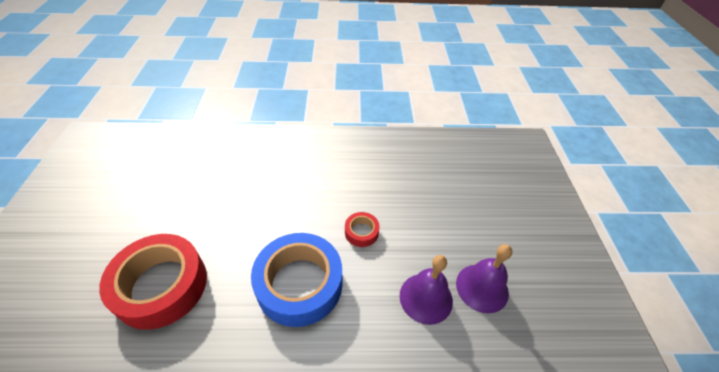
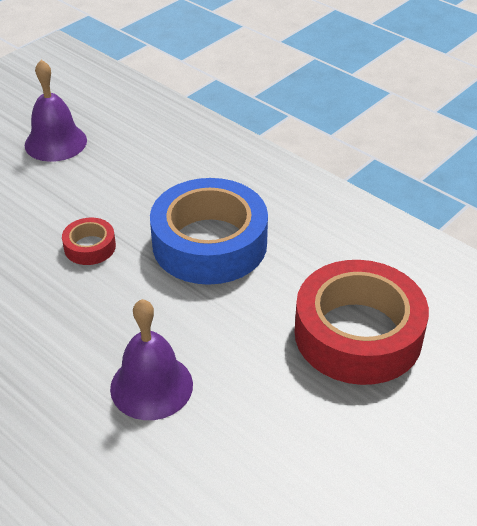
camera: 135 degrees left, 5 degrees down
(426, 298) = (111, 165): purple bell -> purple bell (151, 386)

